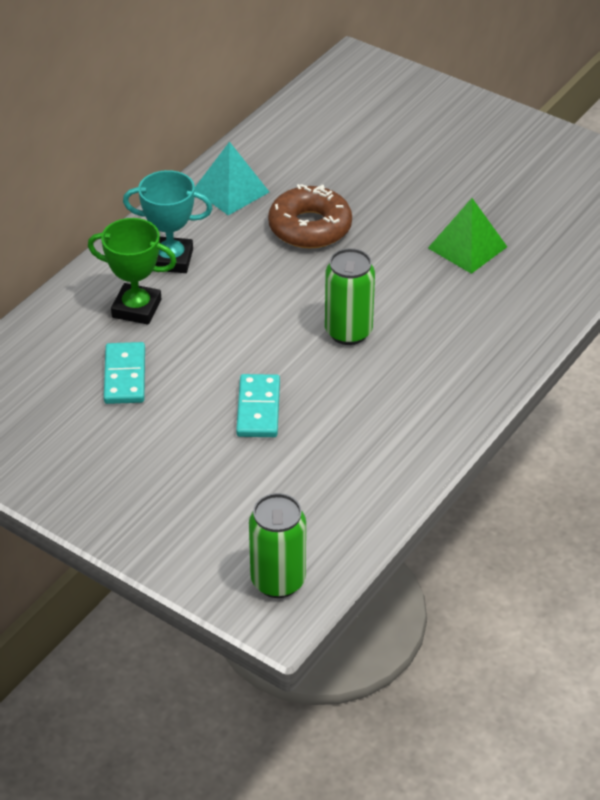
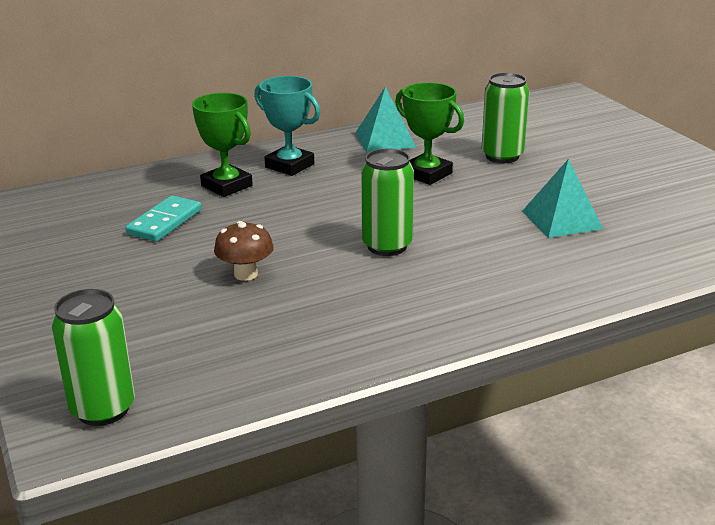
camera: 30 degrees right, 15 degrees down
(258, 409) = (246, 274): turquoise domino -> brown mushroom
(310, 227) = (427, 174): brown donut -> green trophy
(358, 178) = (502, 156): none -> green can
(467, 247) = (561, 219): green pyramid -> turquoise pyramid

